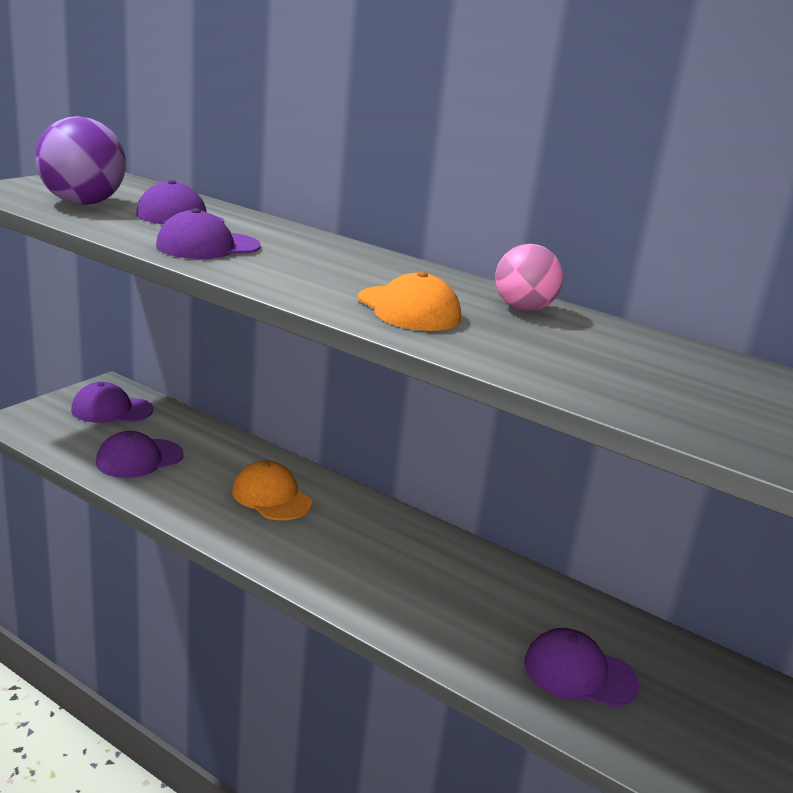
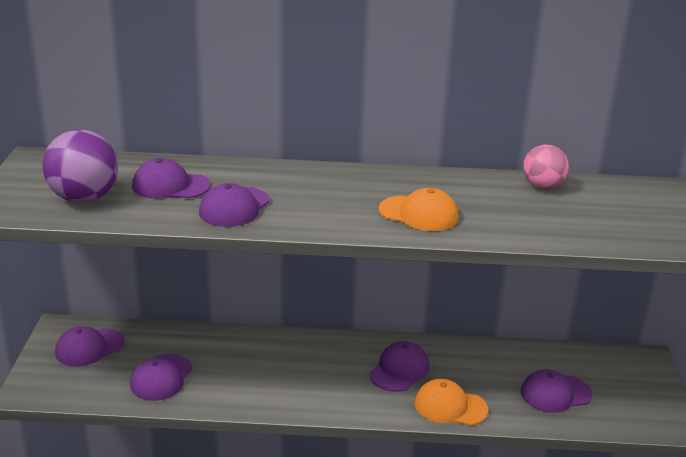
camera: 30 degrees left, 5 degrees up
(271, 497) = (281, 364): orange cap -> orange cap (450, 406)
(397, 557) = (399, 370): none -> purple cap
(523, 309) = (468, 185): pink ball -> pink ball (542, 186)

